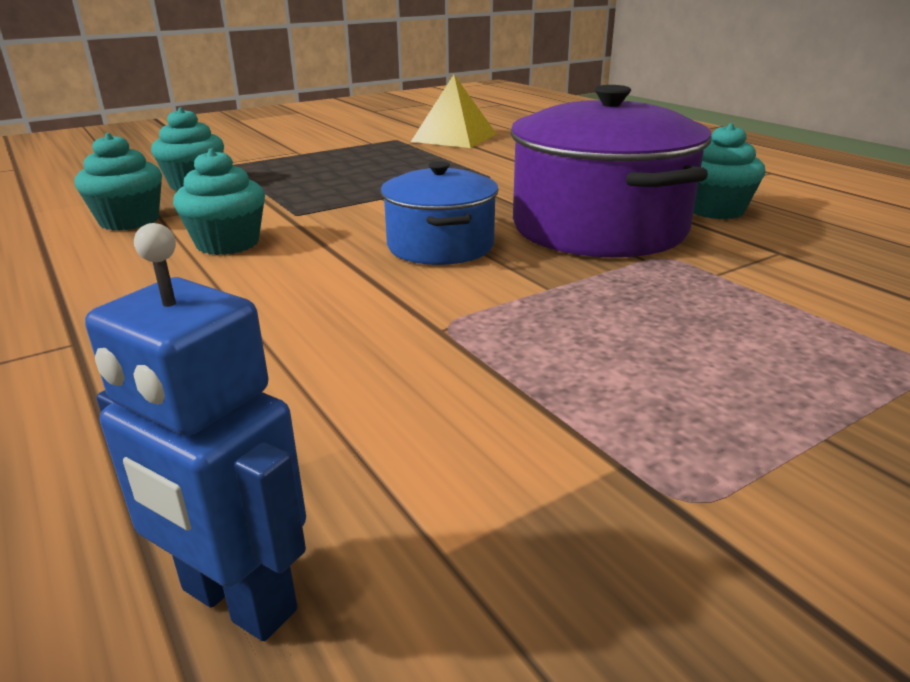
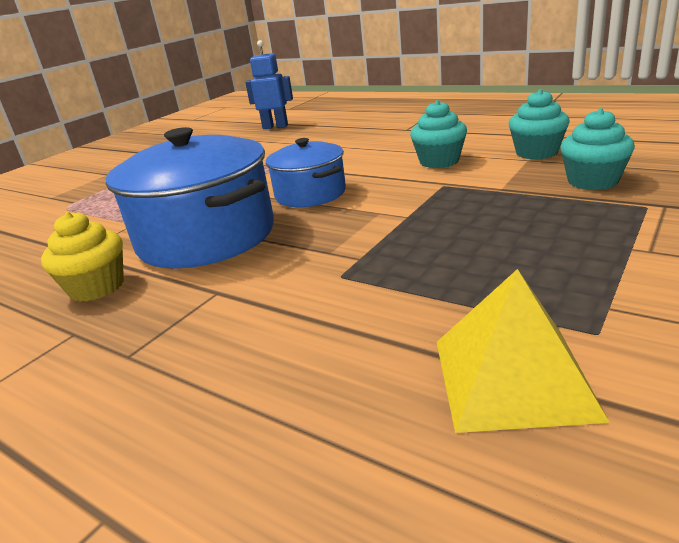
camera: 160 degrees right, 0 degrees up
(599, 228) = (206, 237): purple pot -> blue pot
(715, 210) = (97, 287): turquoise cupcake -> yellow cupcake

